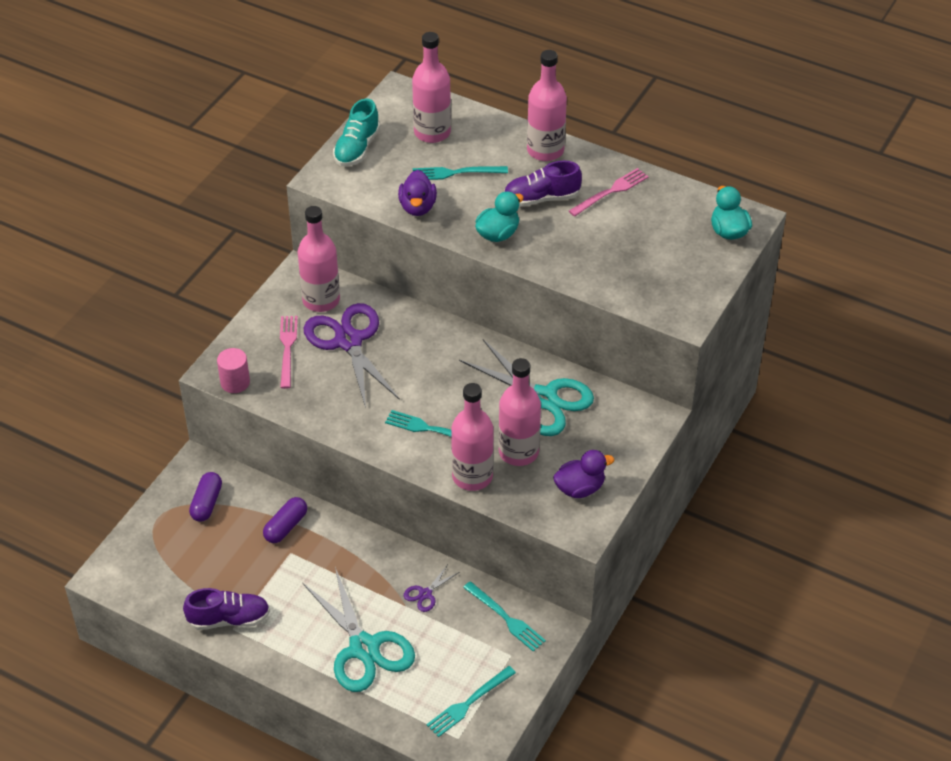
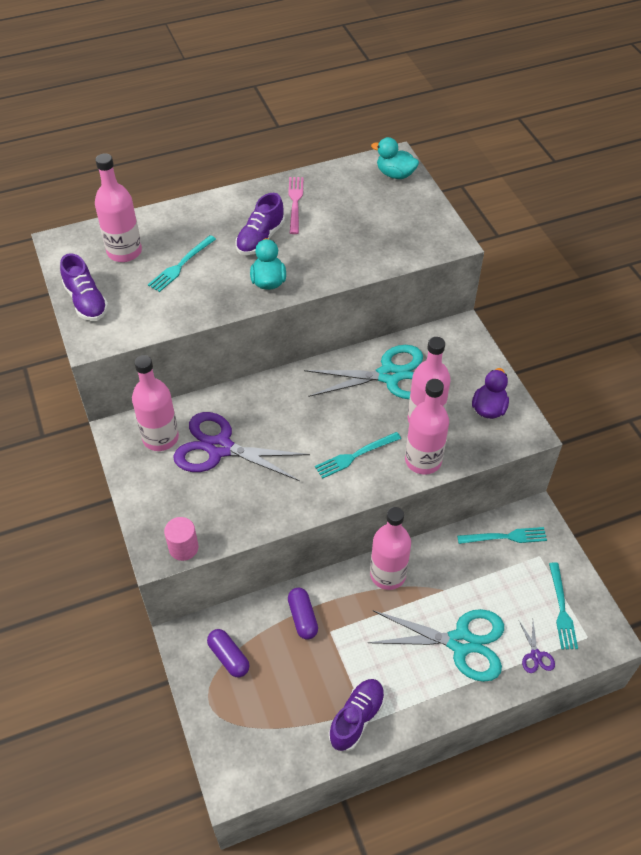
camera: 50 degrees left, 5 degrees up
(287, 348) = (185, 490): pink fork -> none
(357, 148) = (86, 301): turquoise shoe -> purple shoe
(417, 207) = (189, 306): purple duck -> none
(425, 594) = (444, 570): purple scissors -> purple scissors (535, 655)
(545, 150) = (217, 208): pink bottle -> pink bottle (388, 574)

